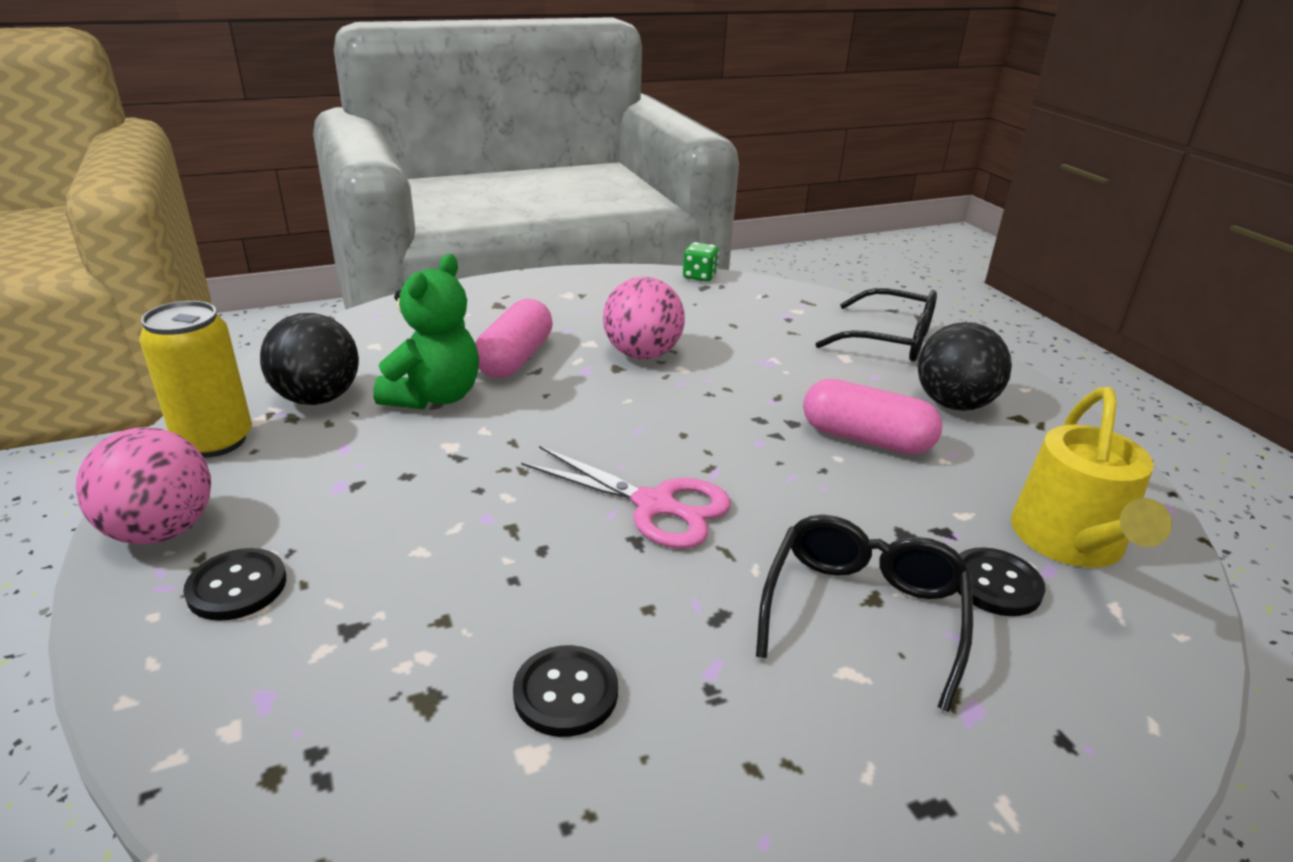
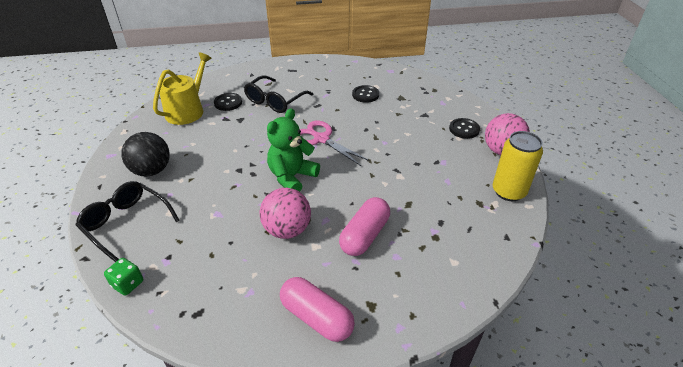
camera: 165 degrees left, 10 degrees up
(318, 398) = (471, 215): black ball -> none
(434, 397) = (410, 208): green teddy bear -> green teddy bear (292, 177)
(699, 276) = (190, 333): green dice -> green dice (128, 284)
(866, 439) = (214, 157): pink capsule -> pink capsule (316, 317)

